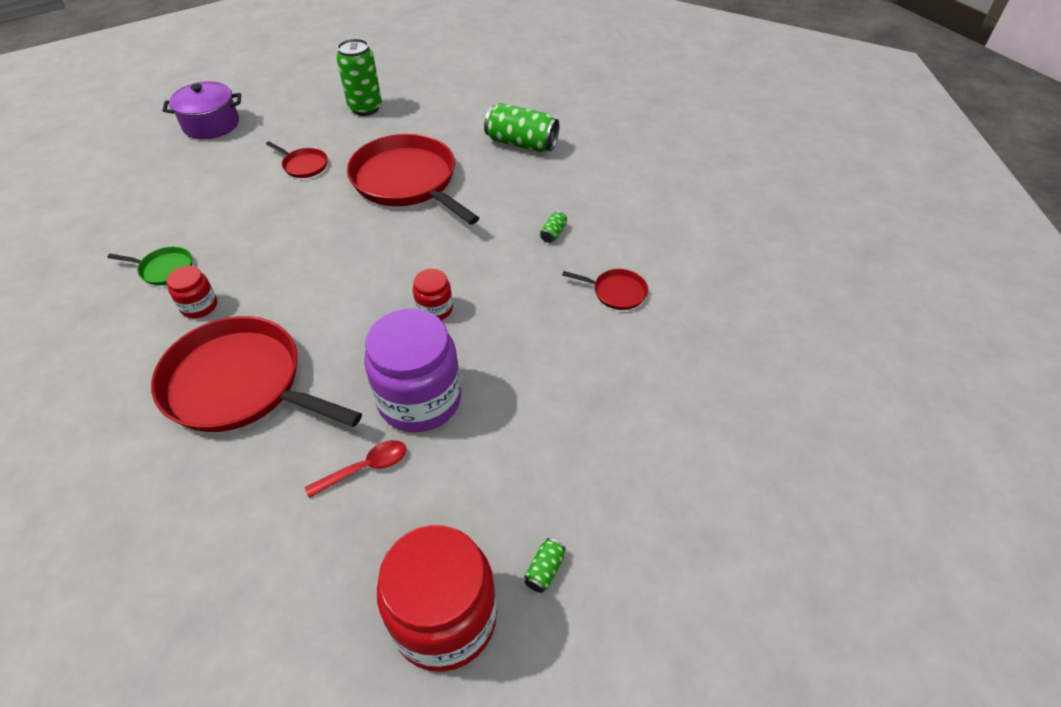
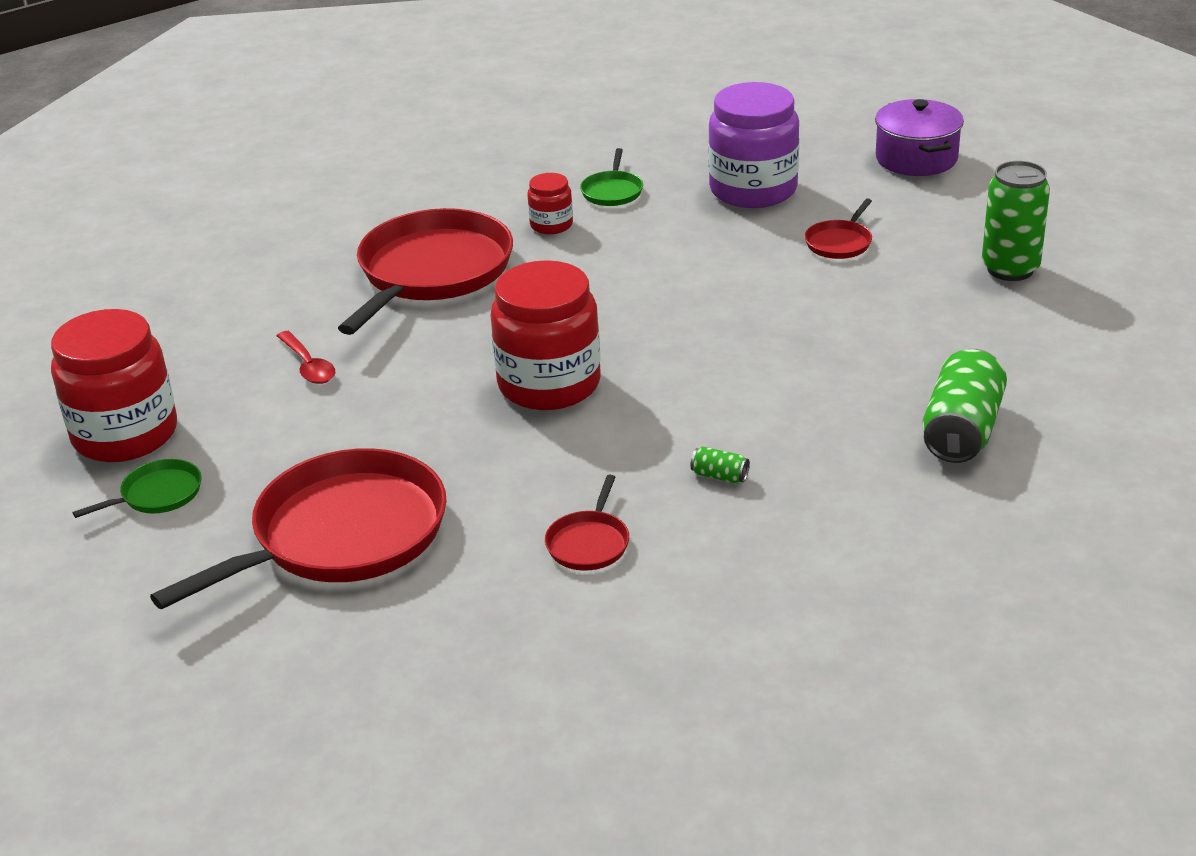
camera: 90 degrees right, 15 degrees down
(407, 181) = (823, 331): red pan -> red pan (342, 535)
(419, 399) = (398, 389): purple jar -> purple jar (753, 190)
(435, 309) = (549, 384): red jar -> red jar, size x2.07
(544, 570) = (158, 494): green can -> green pan

